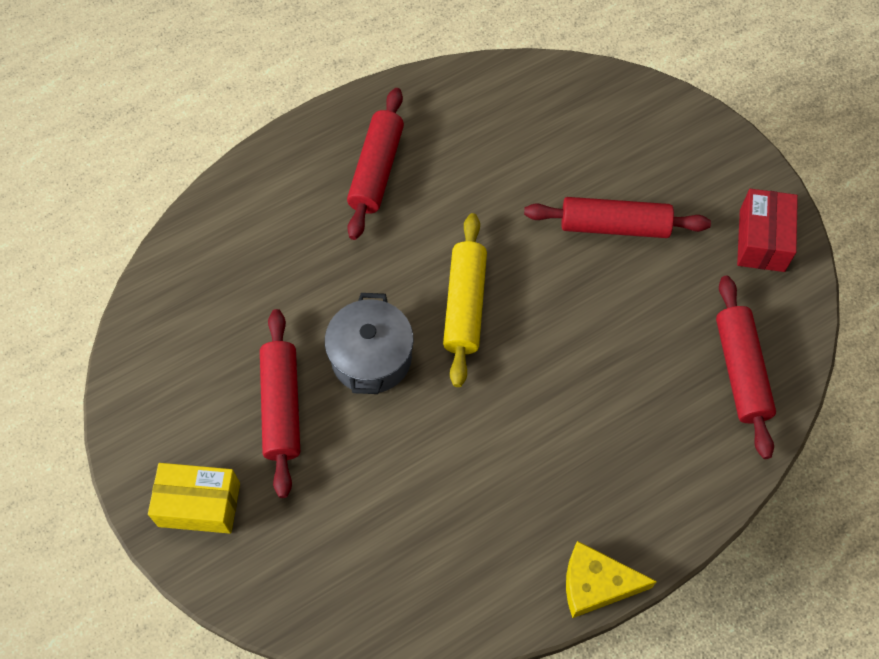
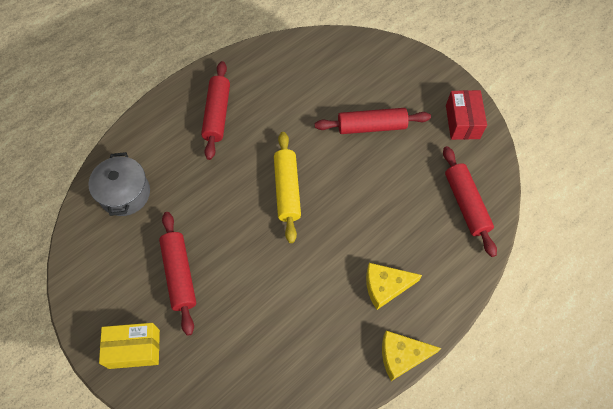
camera: 10 degrees left, 0 degrees up
(371, 358) = (233, 233): grey pot -> grey pot (125, 194)
(590, 477) = (385, 286): none -> yellow cheese

